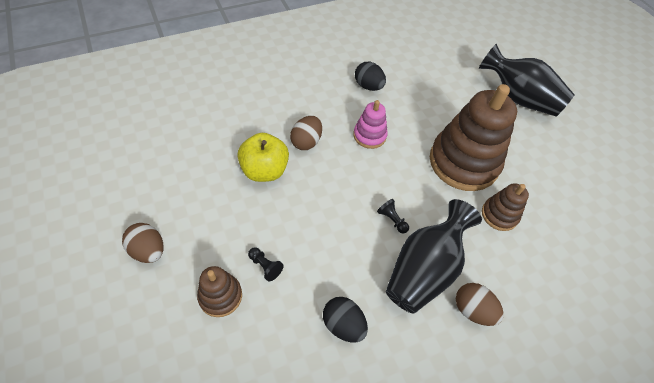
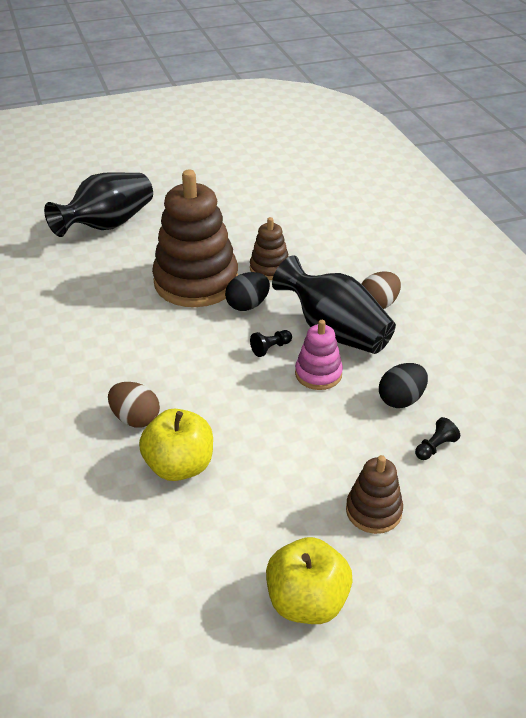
camera: 80 degrees left, 15 degrees down
(148, 250) = (307, 601): brown egg -> yellow apple
(265, 266) = (331, 466): black pawn -> black pawn (435, 447)
(368, 86) = (45, 347): black egg -> black egg (247, 305)
(369, 136) = (138, 354): pink stacking toy -> pink stacking toy (318, 374)

